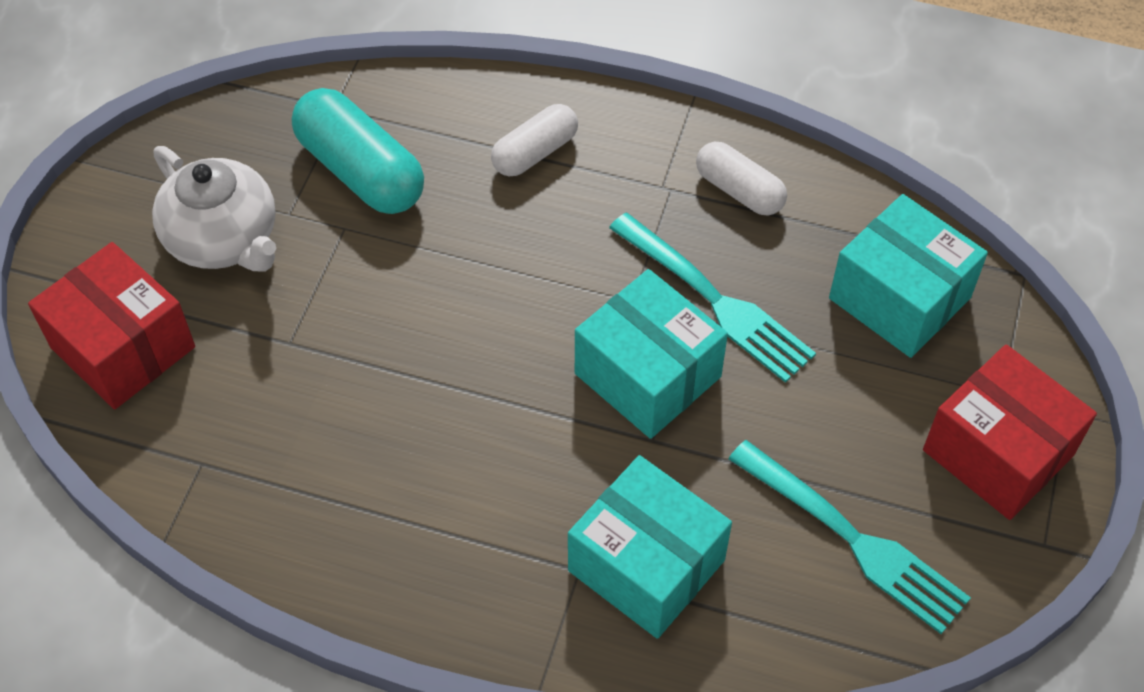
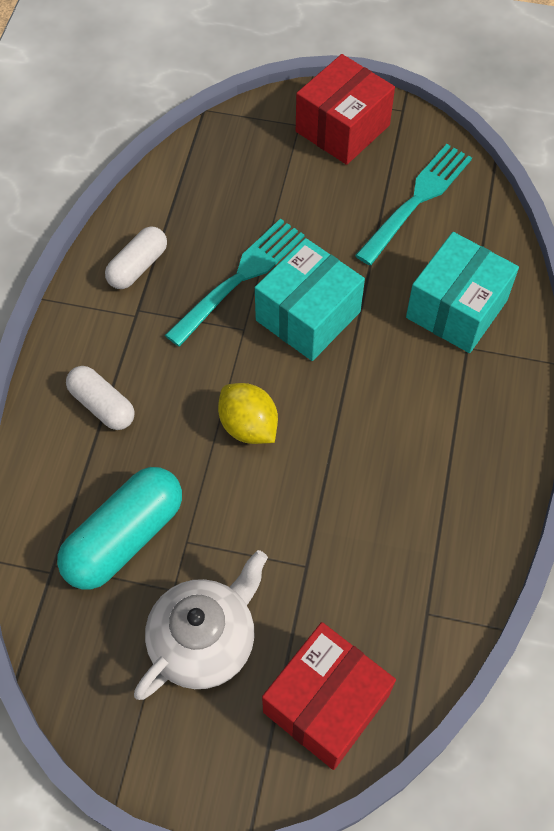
camera: 95 degrees left, 5 degrees up
(486, 296) = (248, 426): none -> yellow lemon
(899, 298) = (228, 174): turquoise box -> none

